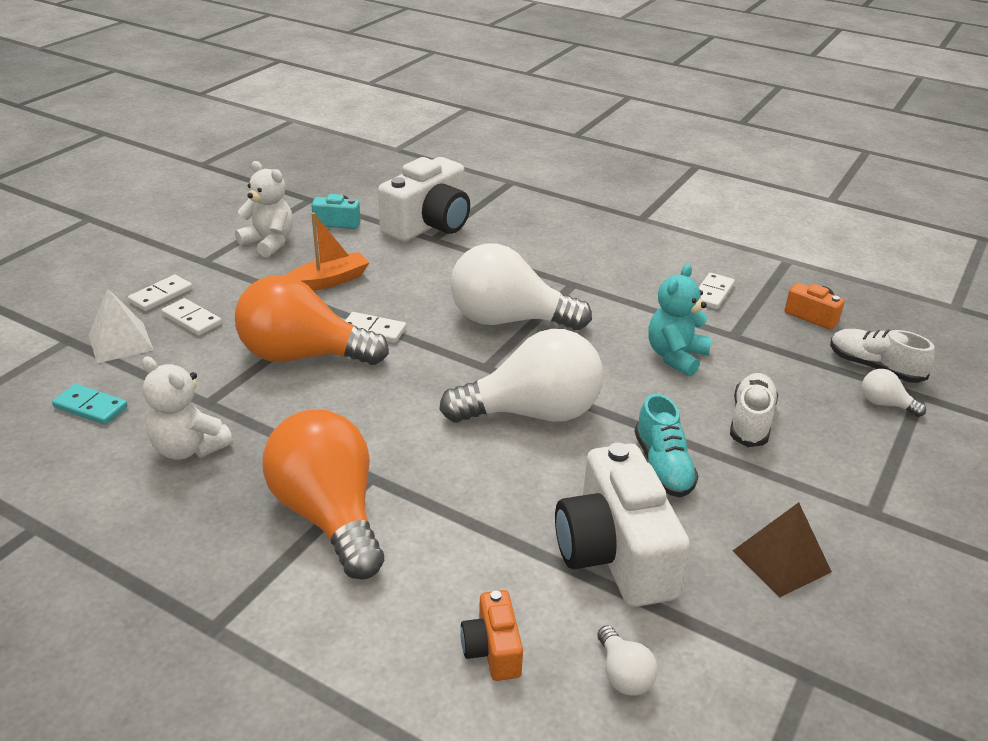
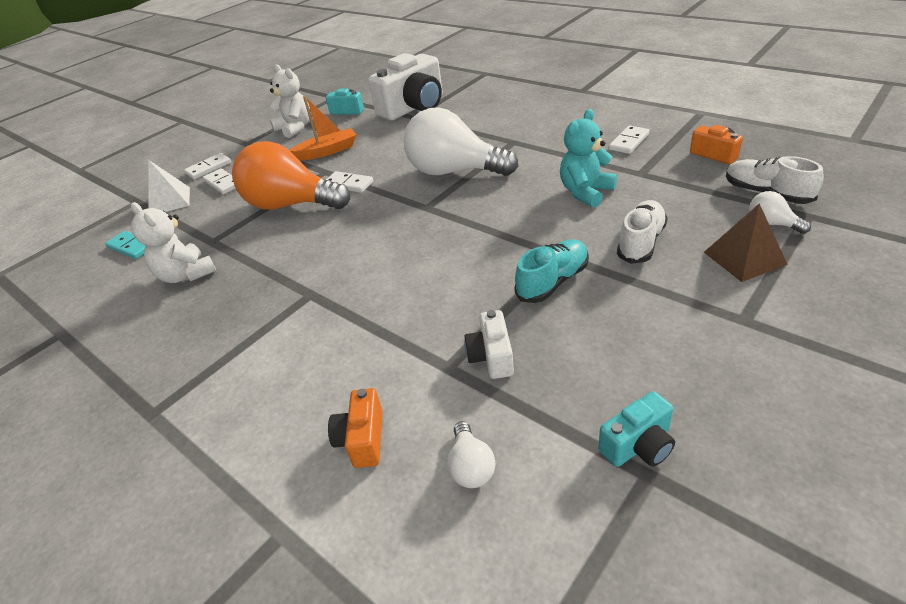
camera: 15 degrees right, 5 degrees up
(329, 515) = (269, 324): orange light bulb -> none
(533, 413) = (453, 241): white light bulb -> none
(615, 553) = (491, 356): white camera -> white camera, size x0.48
(663, 466) = (553, 282): turquoise shoe -> turquoise shoe turned 135 degrees counterclockwise
(781, 561) = (644, 364): brown pyramid -> brown pyramid (744, 258)
(791, 646) = (638, 445): none -> turquoise camera

